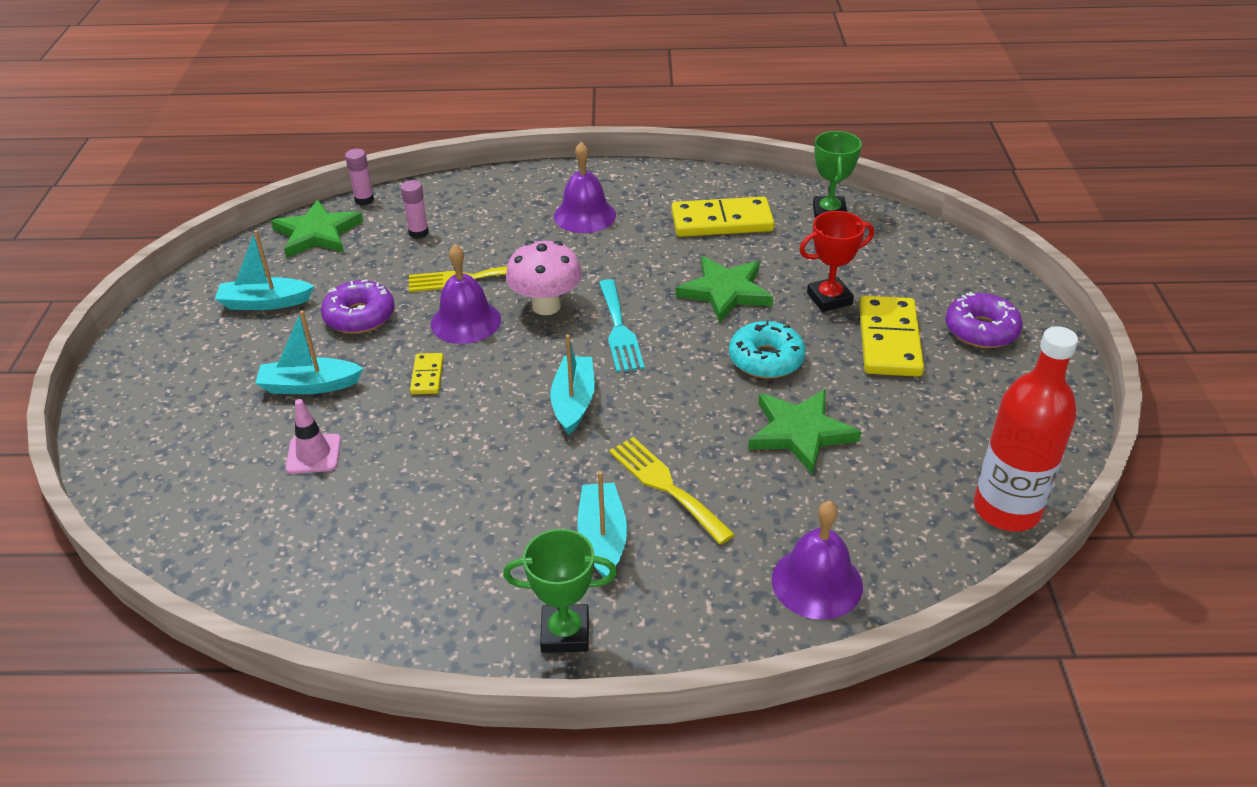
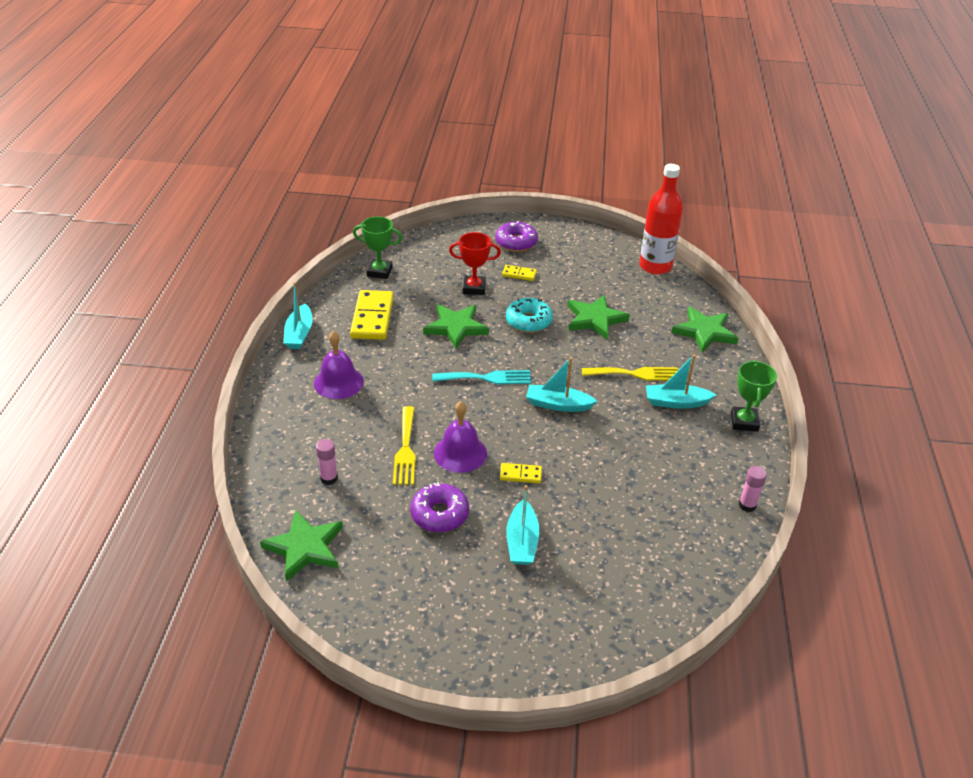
camera: 85 degrees left, 0 degrees up
(265, 303) = (405, 578): turquoise boat -> turquoise boat (299, 334)
(313, 454) = (598, 535): pink traffic cone -> none
(364, 200) = (259, 516): pink glue stick -> pink glue stick (747, 505)
(546, 306) = (451, 410): pink mushroom -> none
(666, 486) = (635, 374): yellow fork -> yellow fork turned 150 degrees counterclockwise
(817, 582) = (704, 332): purple bell -> green star
(829, 299) = (474, 288): red trophy -> red trophy turned 75 degrees counterclockwise
(889, 340) = (519, 274): yellow domino -> yellow domino, size x0.49

